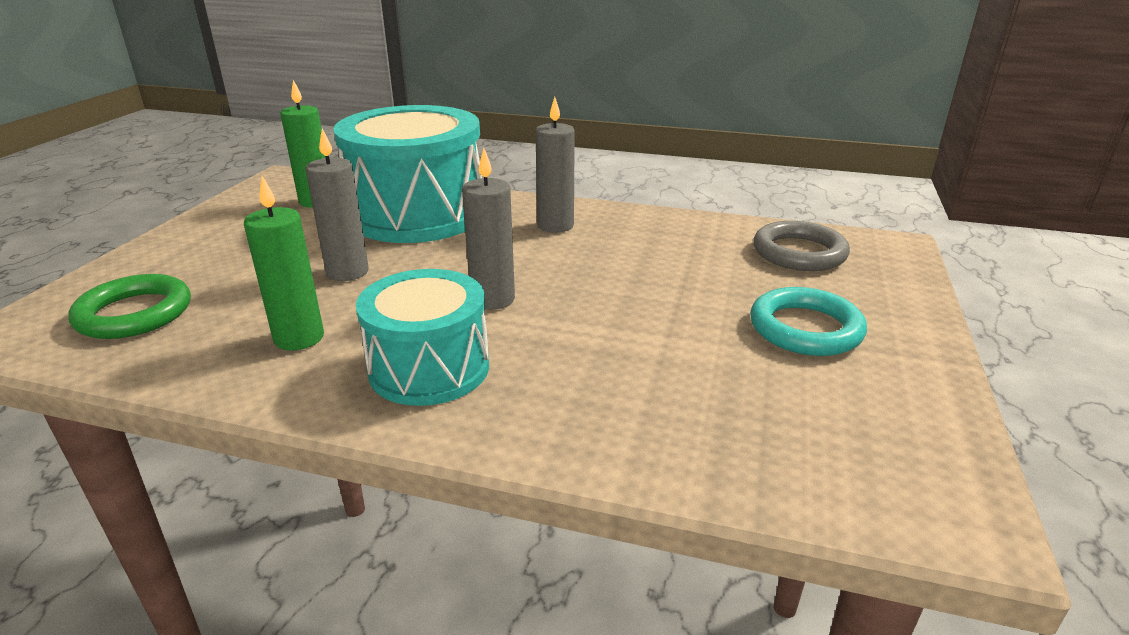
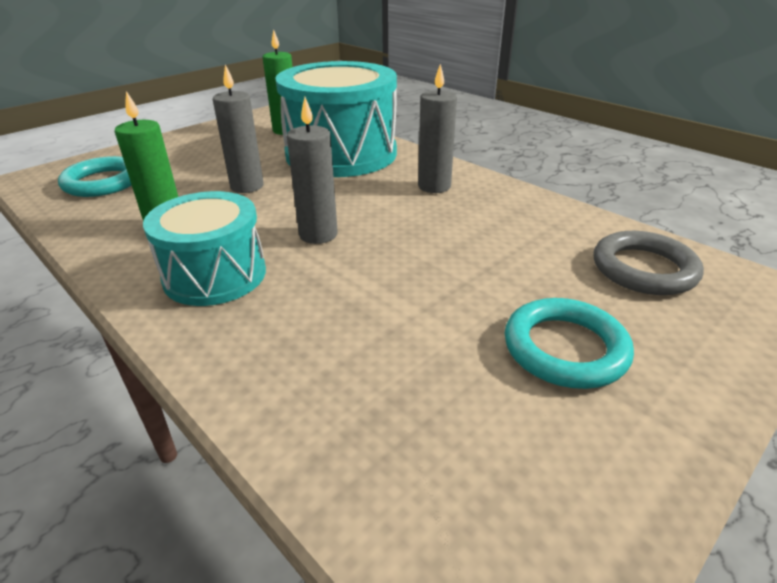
camera: 30 degrees right, 5 degrees up
(134, 313) = (103, 182): green ring -> turquoise ring

